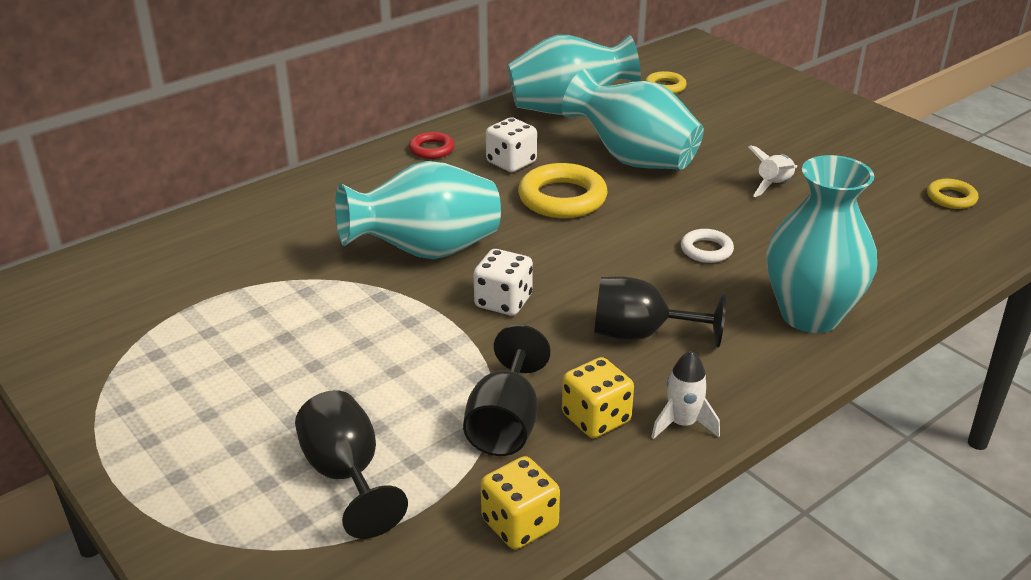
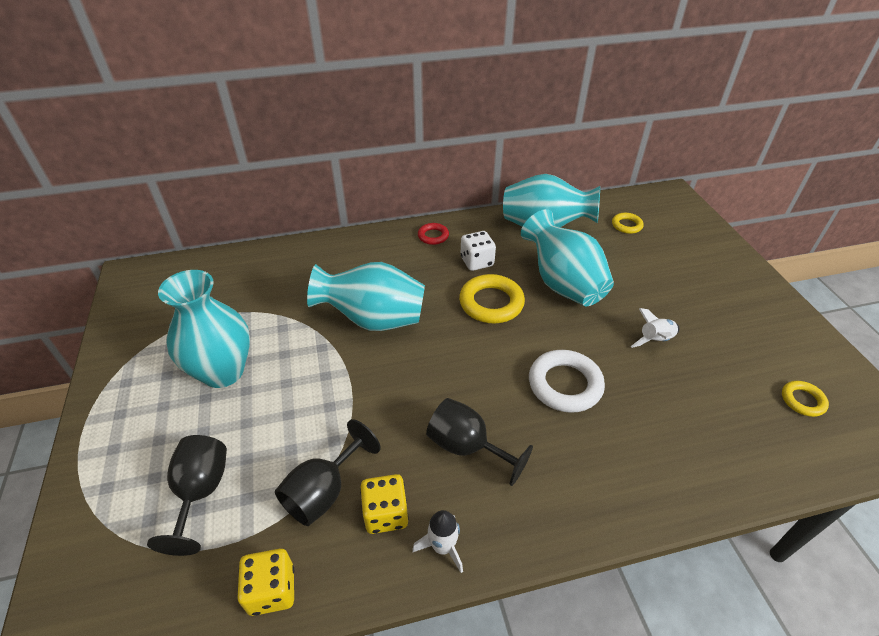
camera: 25 degrees right, 10 degrees up
(503, 302) = (394, 381): white dice -> none
(706, 250) = (565, 384): white ring -> white ring, size x1.82
(810, 315) = (607, 479): turquoise vase -> turquoise vase (223, 371)

